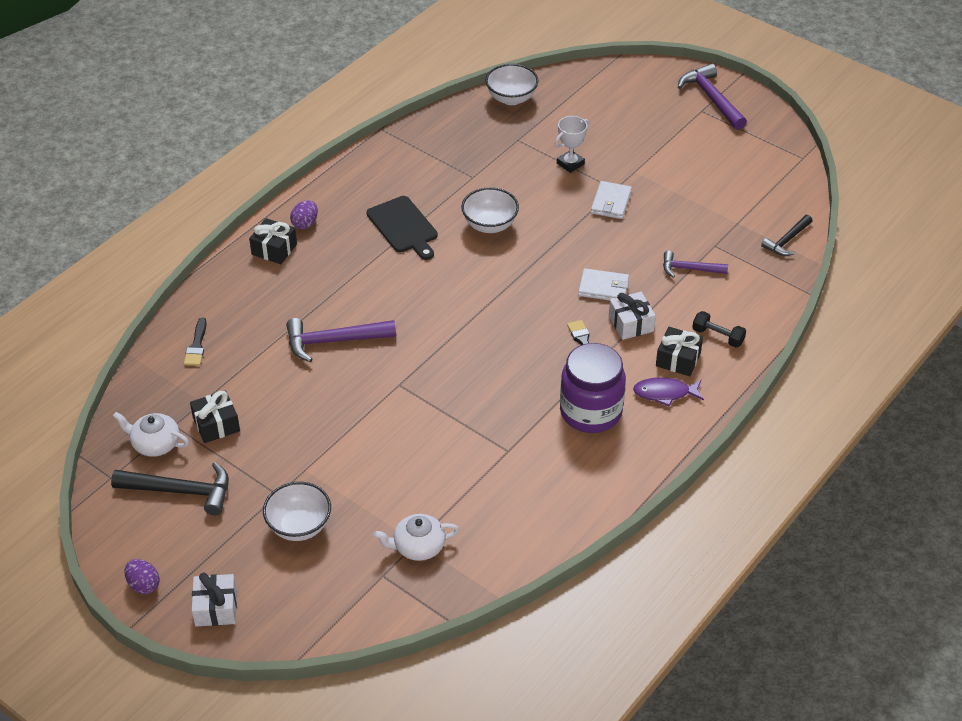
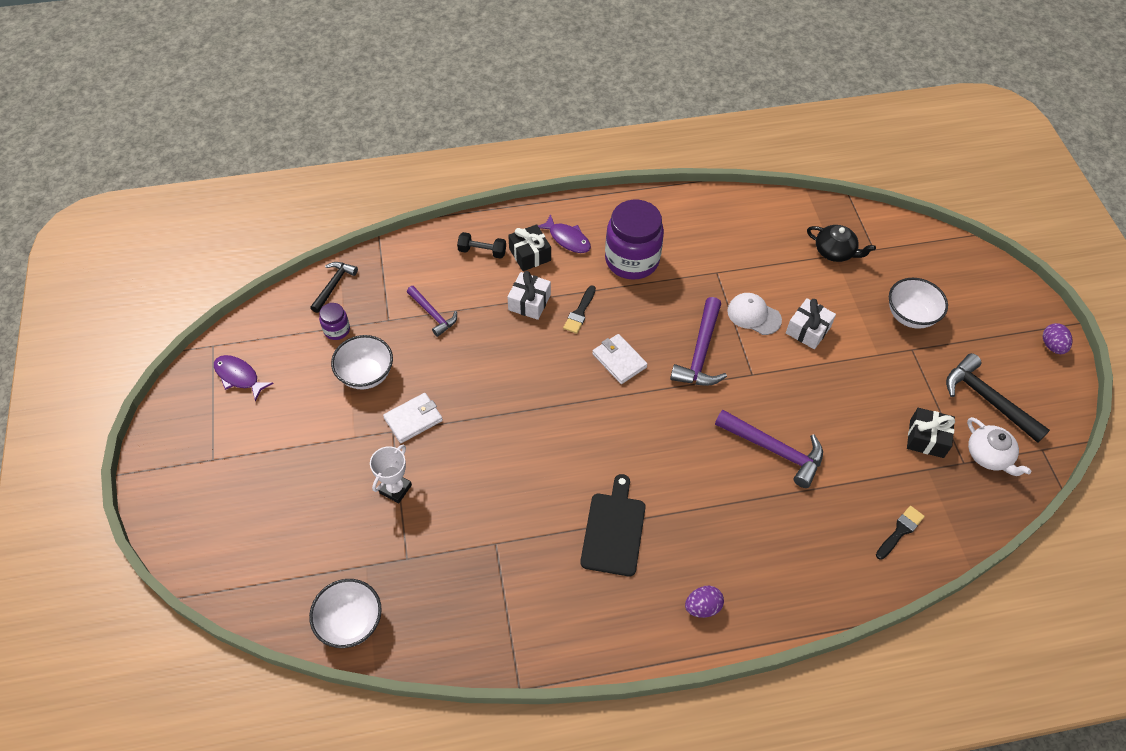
camera: 140 degrees left, 10 degrees up
(216, 608) = (1005, 299): white gift -> white gift (808, 330)
(274, 249) = (756, 596): black gift -> none
(418, 546) = (835, 251): white teapot -> black teapot
(440, 433) = (753, 315): none -> white cap
(490, 225) = (537, 473): white bowl -> white bowl (366, 374)
(570, 163) = (395, 489): white trophy -> white trophy turned 60 degrees counterclockwise
(603, 288) = (514, 345): white wallet -> white wallet (619, 360)
(711, 98) = (185, 466): purple hammer -> purple hammer (700, 352)
(718, 336) = (482, 251): black dumbbell -> black dumbbell turned 60 degrees counterclockwise
(739, 217) = (337, 330): none -> purple jar
(757, 154) = (239, 376): none -> purple fish
(787, 240) = (333, 285): black hammer -> black hammer turned 60 degrees counterclockwise

